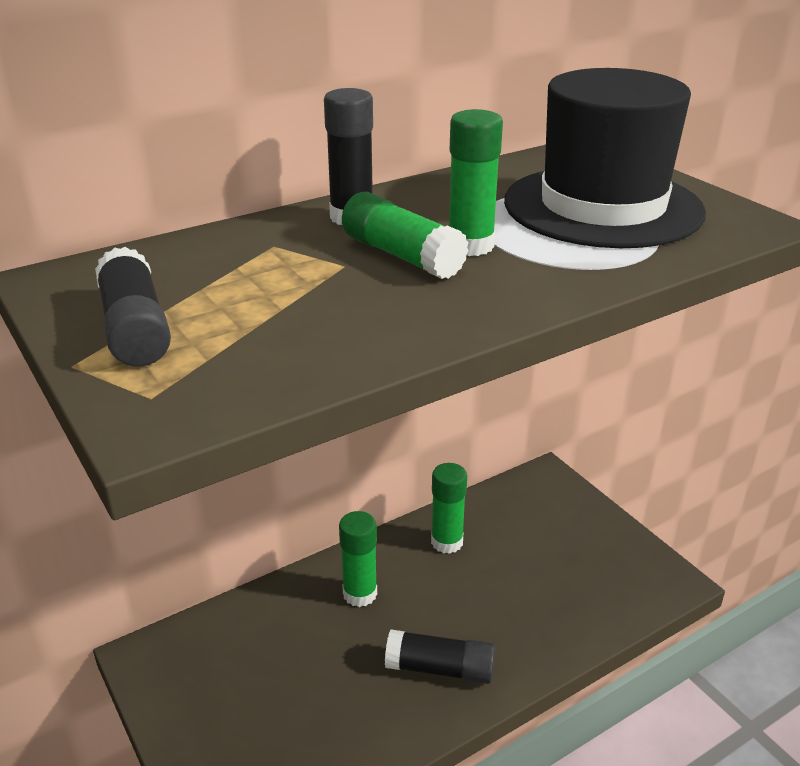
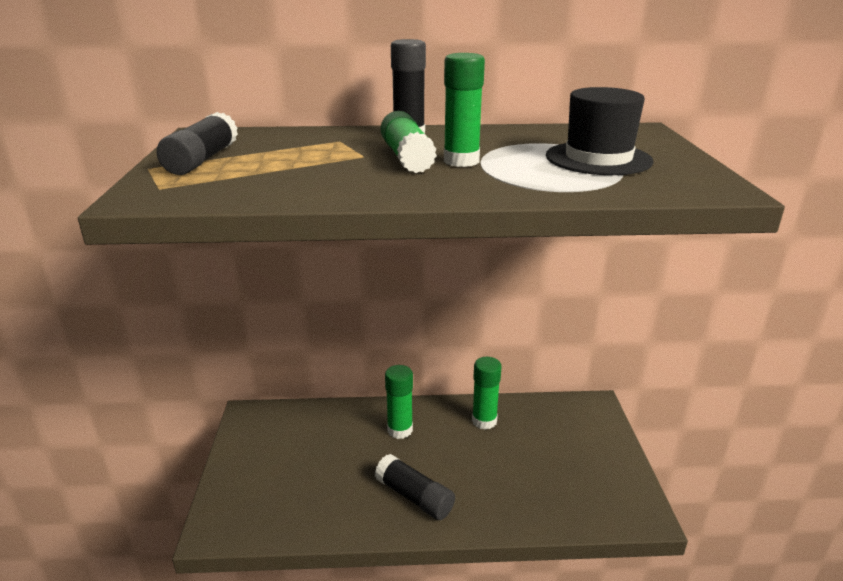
camera: 30 degrees right, 5 degrees down
(603, 206) = (598, 158): black hat -> black hat, size x0.64

